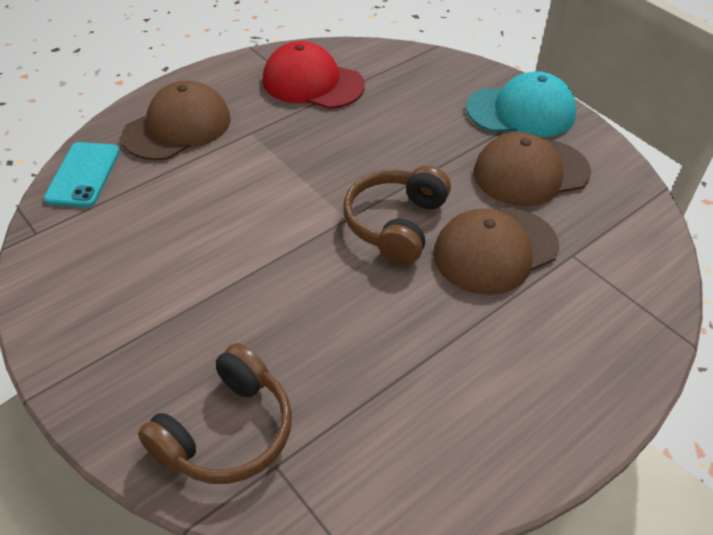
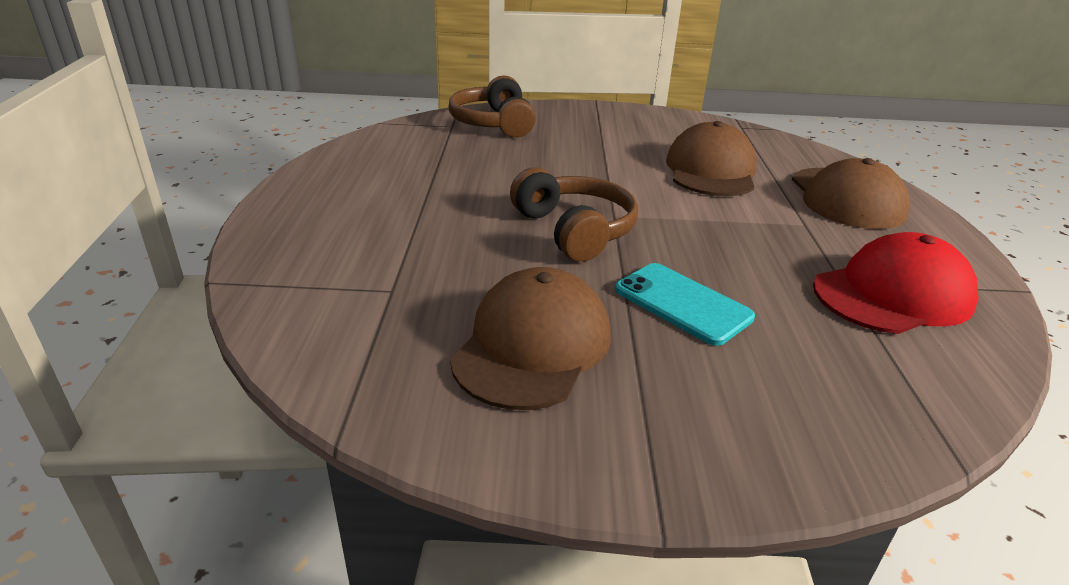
camera: 130 degrees right, 15 degrees down
(83, 175) = (800, 152): turquoise phone -> turquoise phone (682, 303)
(495, 250) = (468, 256): brown cap -> brown cap (711, 170)
(521, 111) = (666, 430): turquoise cap -> none

